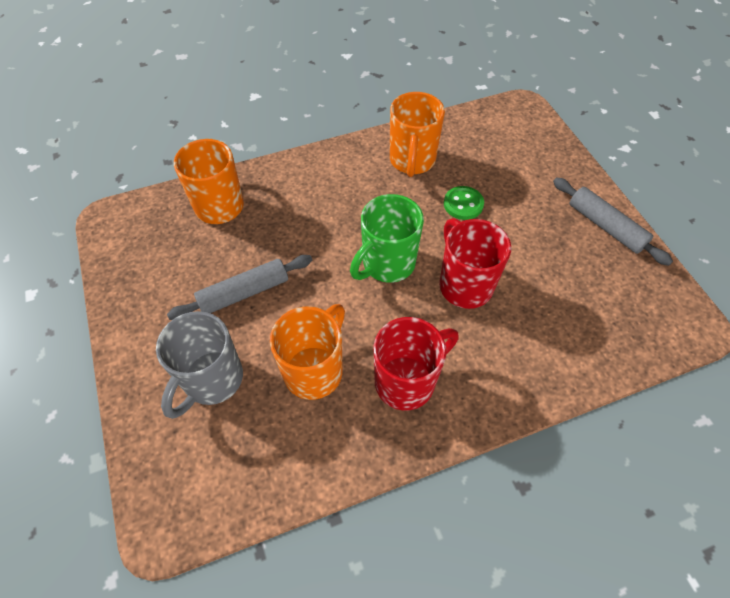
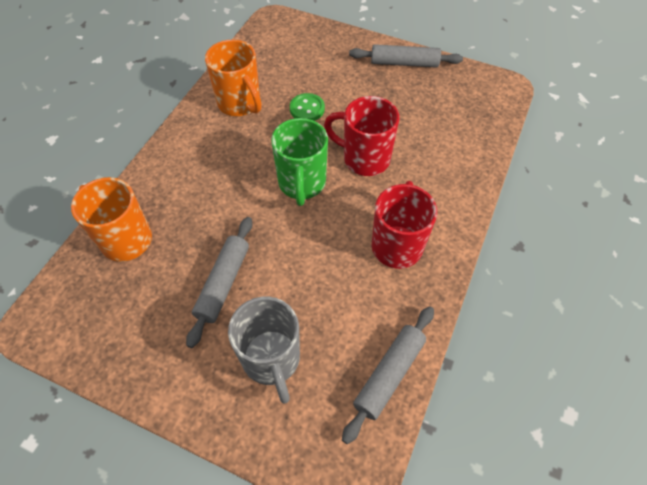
camera: 45 degrees left, 0 degrees up
(277, 477) = (389, 374): none -> grey rolling pin
(314, 370) = (334, 289): orange mug -> none

